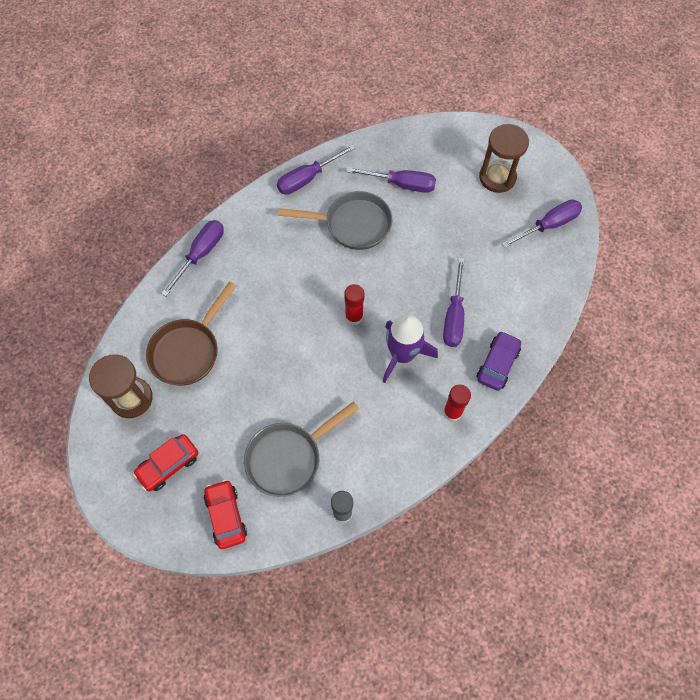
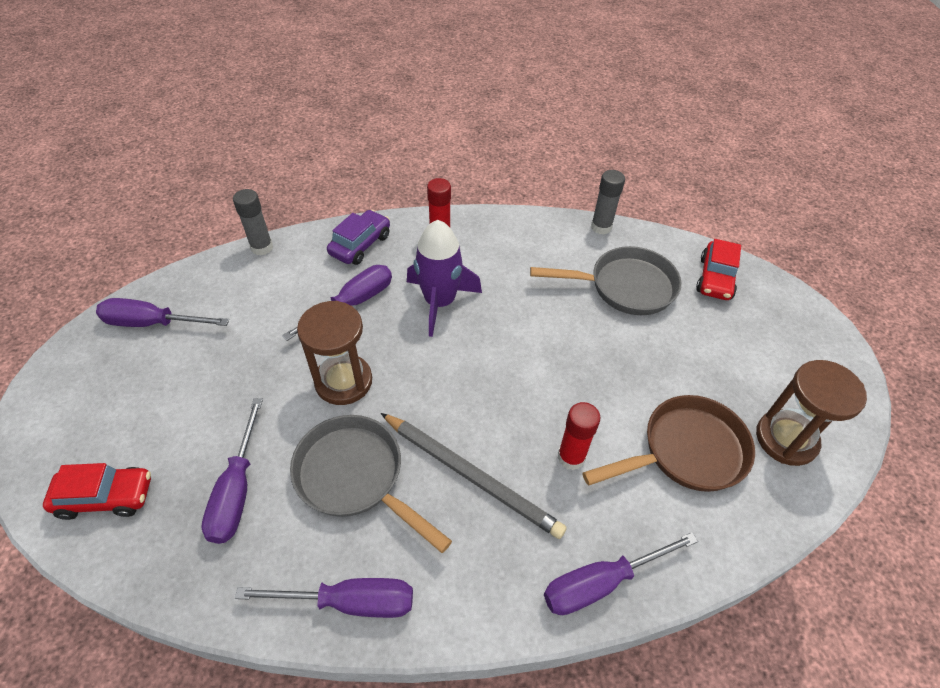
camera: 145 degrees left, 15 degrees down
(168, 465) = (761, 348): red car -> red car (106, 497)
(296, 262) = (471, 475): none -> grey pencil
(354, 317) = (456, 366): red glue stick -> red glue stick (571, 457)
(401, 184) = (237, 490): purple screwdriver -> purple screwdriver turned 135 degrees counterclockwise
(497, 177) = (122, 413): brown hourglass -> brown hourglass (343, 381)
(497, 364) = (360, 244): purple car -> purple car turned 150 degrees clockwise
(556, 315) = (262, 247): none -> grey glue stick

